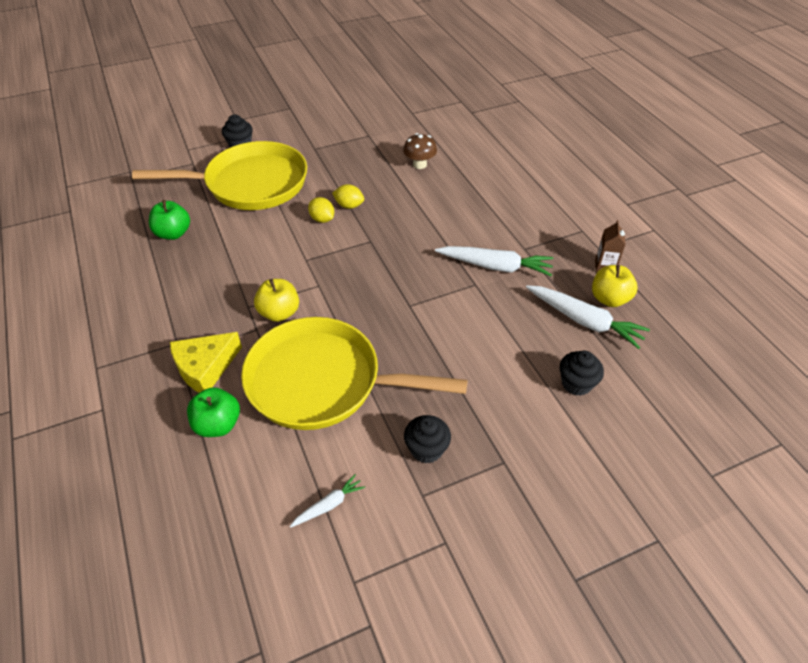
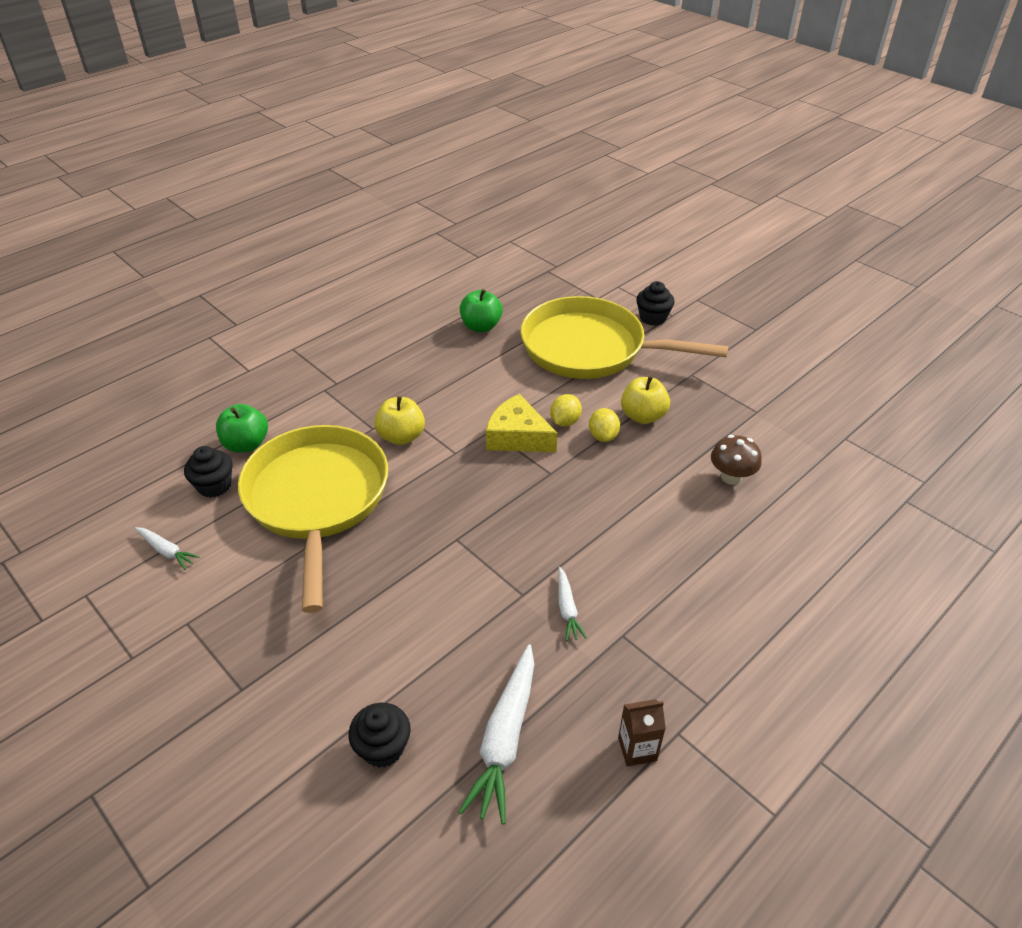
camera: 70 degrees right, 5 degrees down
(205, 368) = (311, 412): yellow cheese -> yellow cheese (517, 437)
(250, 184) = (590, 348): yellow pan -> yellow pan turned 135 degrees clockwise
(426, 449) = (246, 611): black cupcake -> black cupcake (214, 486)
(495, 266) = (567, 609): white carrot -> white carrot, size x0.52
(609, 299) = (566, 766): yellow apple -> yellow apple (643, 416)

